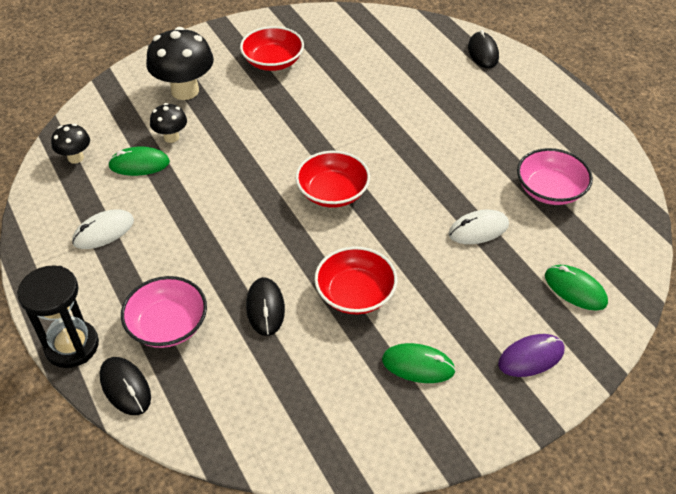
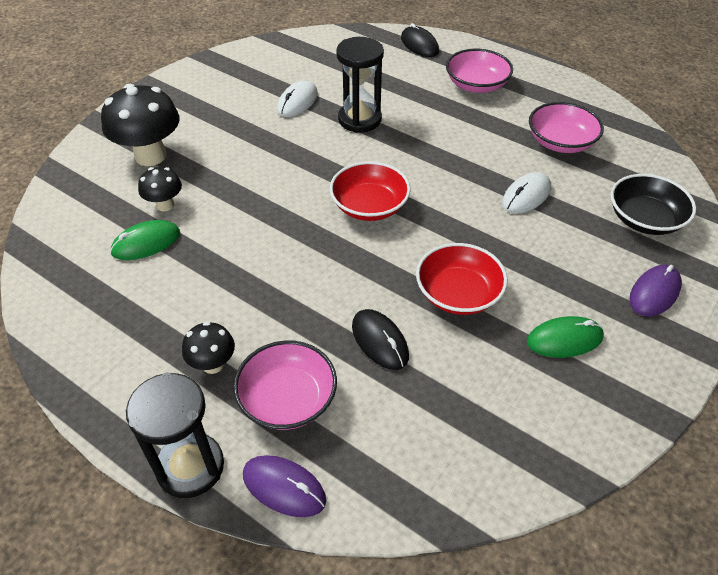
camera: 25 degrees left, 0 degrees up
(75, 158) = (66, 259): black mushroom -> black mushroom (213, 364)
(103, 231) = (149, 326): white mouse -> white mouse (297, 102)
(125, 387) = (284, 487): black mouse -> purple mouse
(273, 61) = (226, 103): red bowl -> none
(377, 110) = (359, 119): none -> black hourglass
(509, 109) = (476, 85): none -> pink bowl
(575, 289) = (644, 219): green mouse -> black bowl

